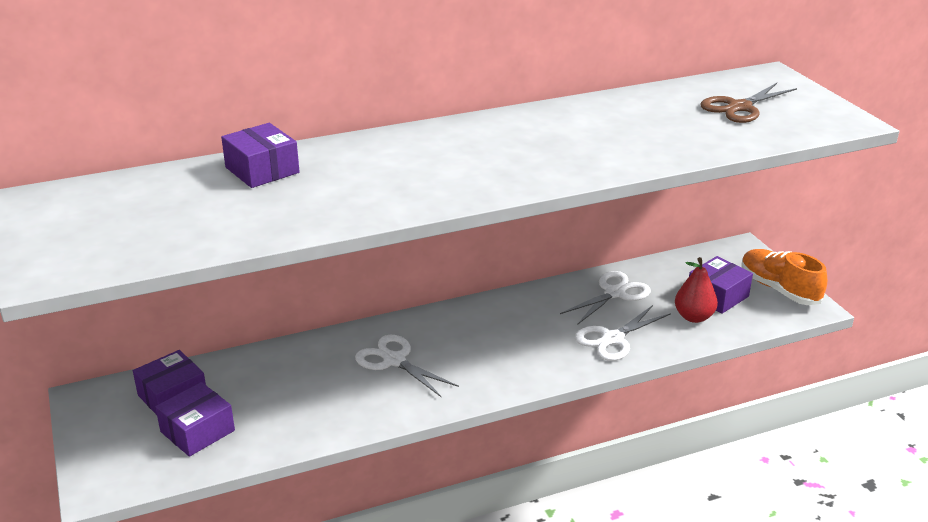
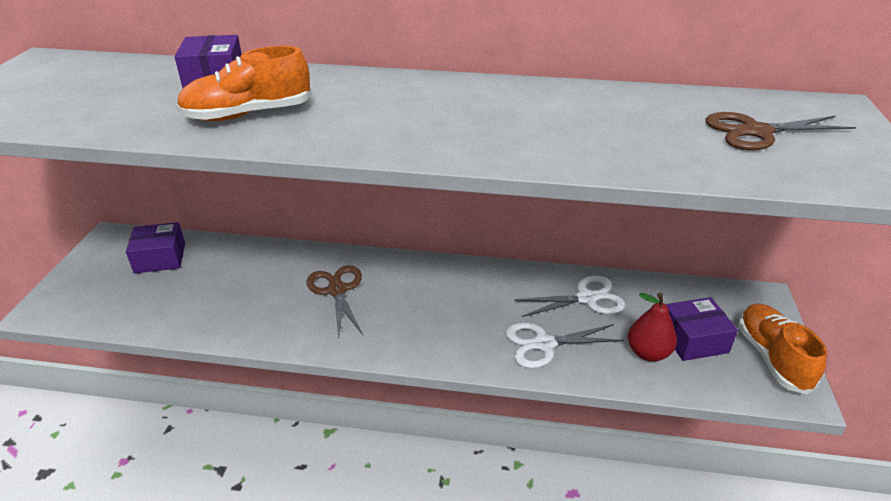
camera: 30 degrees right, 5 degrees up
(197, 431) = (145, 293): purple box -> none
(351, 193) = (248, 114): none -> orange shoe
(394, 361) = (337, 290): white scissors -> brown scissors

